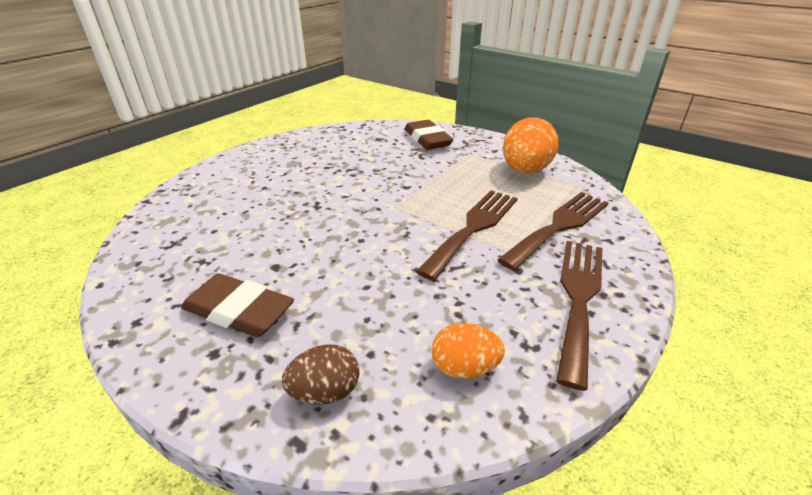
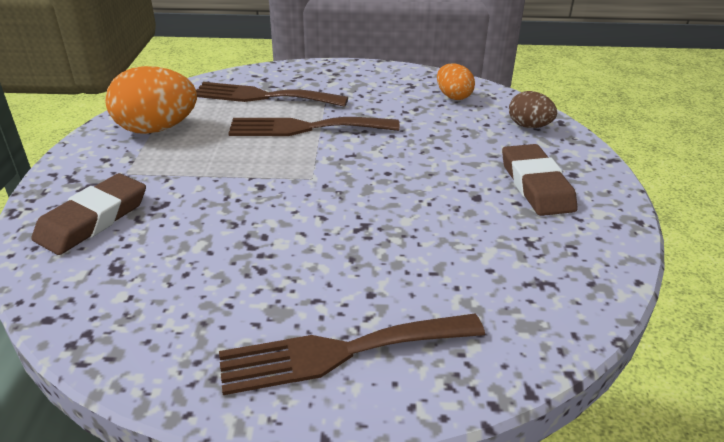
camera: 125 degrees left, 0 degrees up
(579, 297) = (349, 78): brown fork -> brown fork (340, 352)

